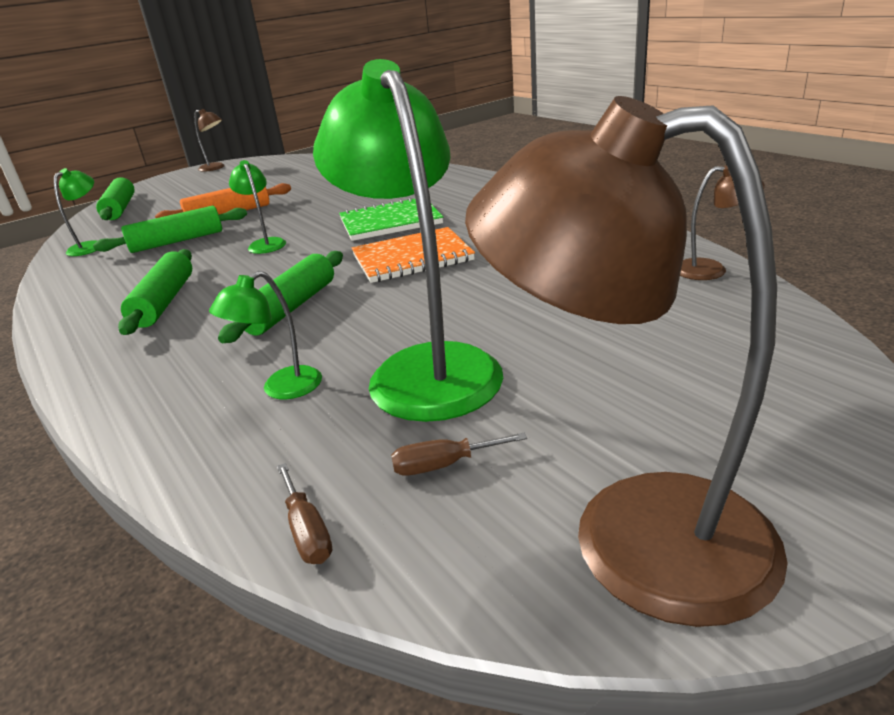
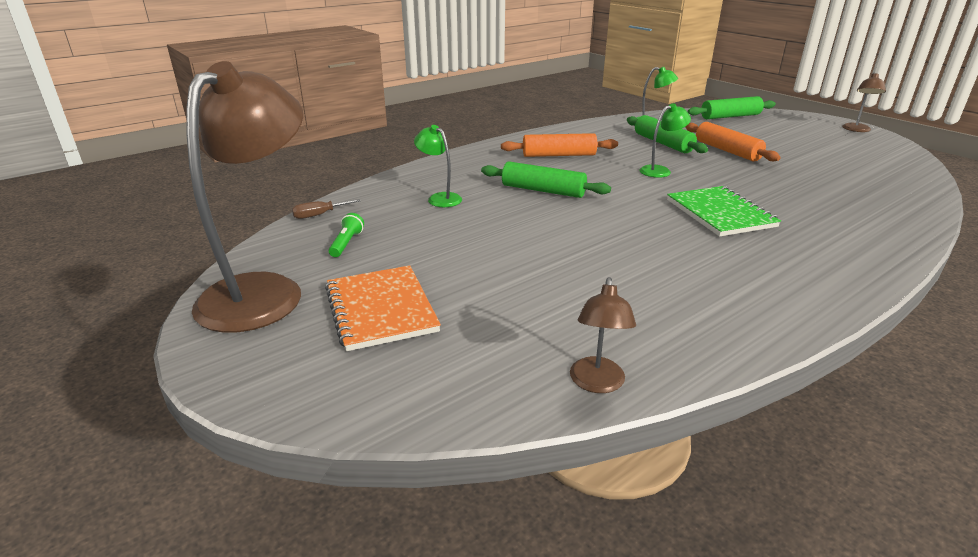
camera: 85 degrees right, 0 degrees up
(164, 302) = (559, 155): green rolling pin -> orange rolling pin
(412, 258) = (631, 226): orange notebook -> orange notebook (381, 309)
(425, 367) = (448, 236): green lamp -> none
(443, 465) = (347, 243): brown screwdriver -> green flashlight

